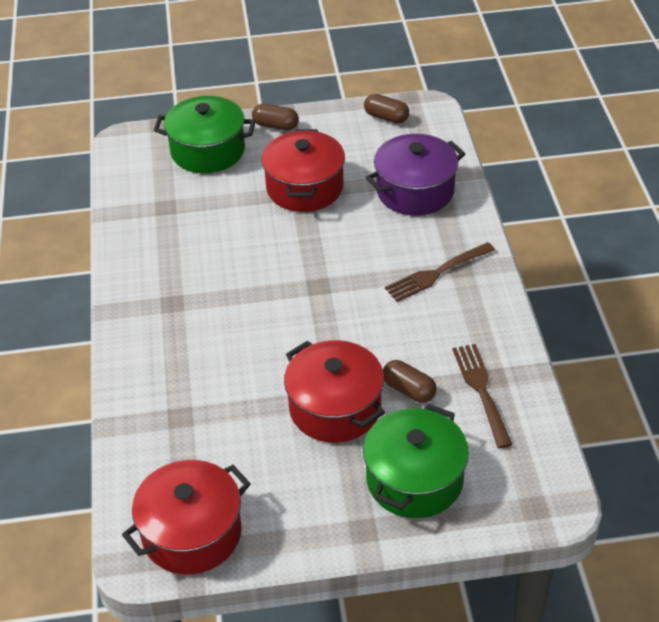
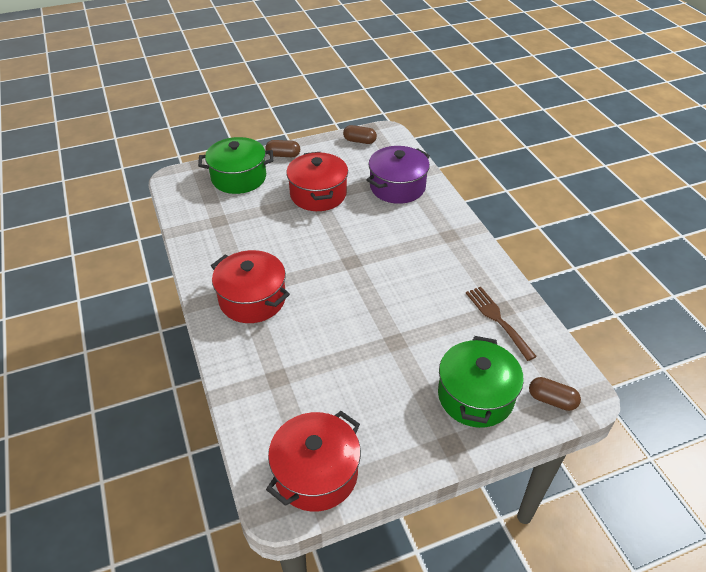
camera: 15 degrees left, 0 degrees up
(335, 408) = (395, 350): red pot -> red pot (252, 299)
(409, 390) = (445, 328): brown capsule -> brown capsule (552, 400)
(436, 273) = (433, 241): brown fork -> none

